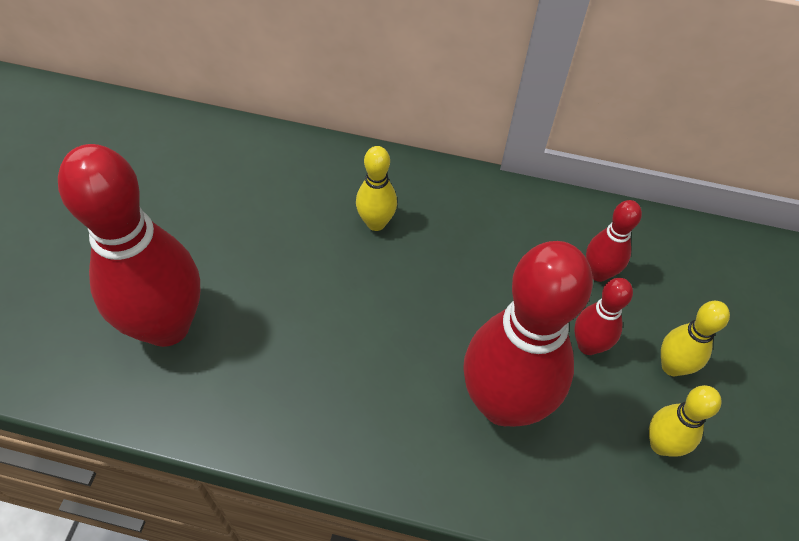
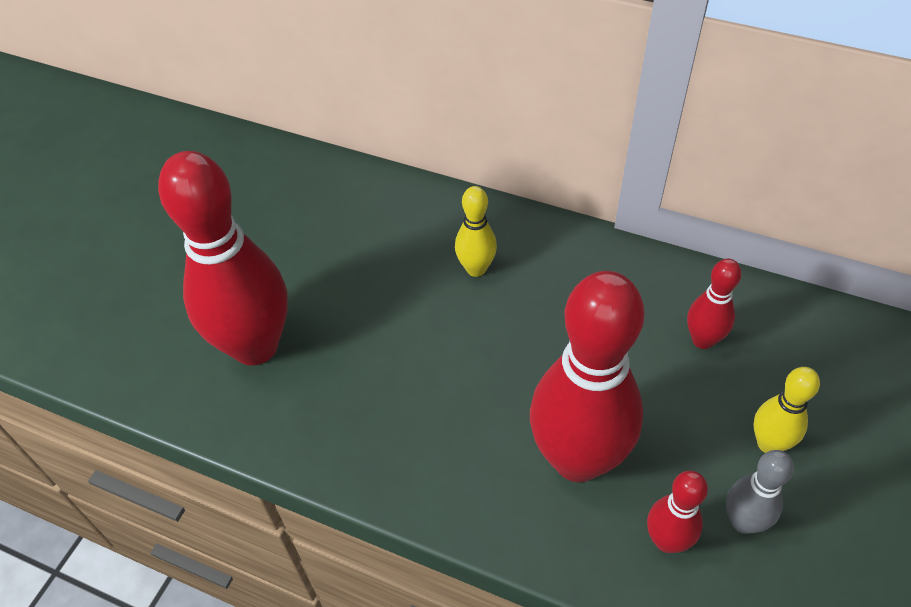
camera: 15 degrees right, 5 degrees down
(588, 345) = (679, 412): red bowling pin -> red bowling pin (666, 541)
(661, 444) = (743, 522): yellow bowling pin -> grey bowling pin

